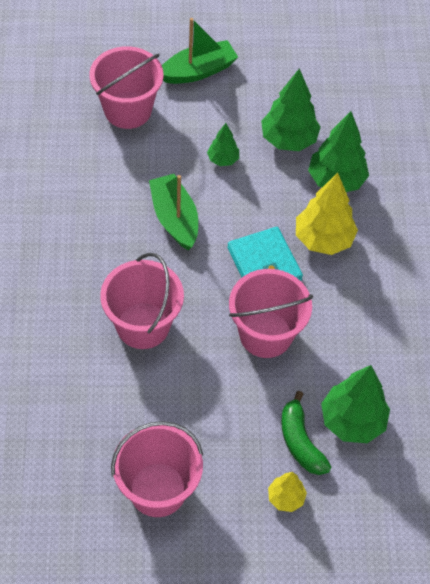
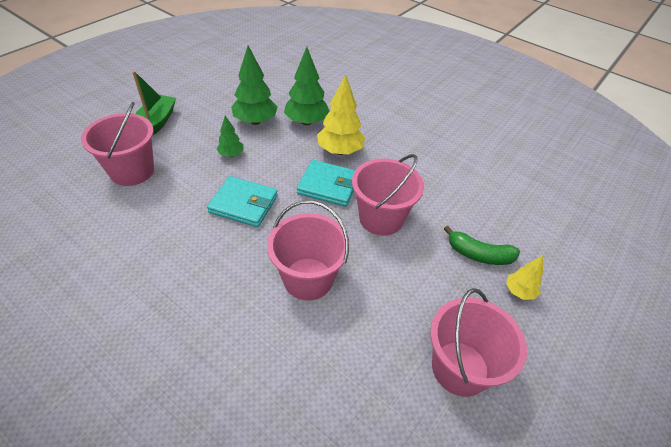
camera: 50 degrees left, 10 degrees down
(174, 218) = (244, 204): green boat -> turquoise wallet
(352, 421) = (482, 220): green tree -> none

